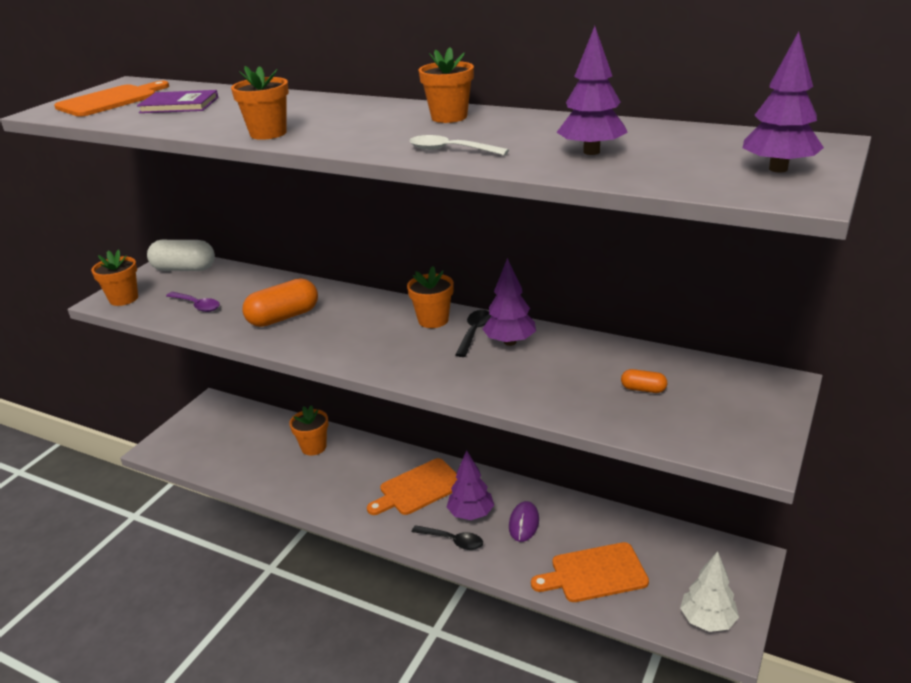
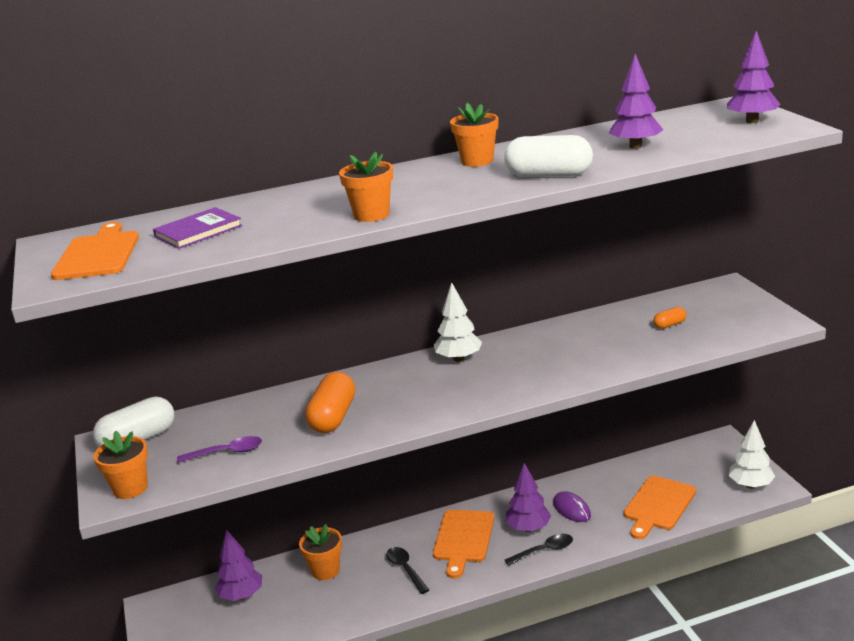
camera: 45 degrees left, 5 degrees down
(433, 320) = (459, 359): orange flower pot -> white tree
(450, 150) = (549, 175): white spoon -> white capsule
(474, 332) = (505, 350): black spoon -> black spoon (405, 569)
(510, 342) = (540, 343): purple tree -> purple tree (241, 595)

